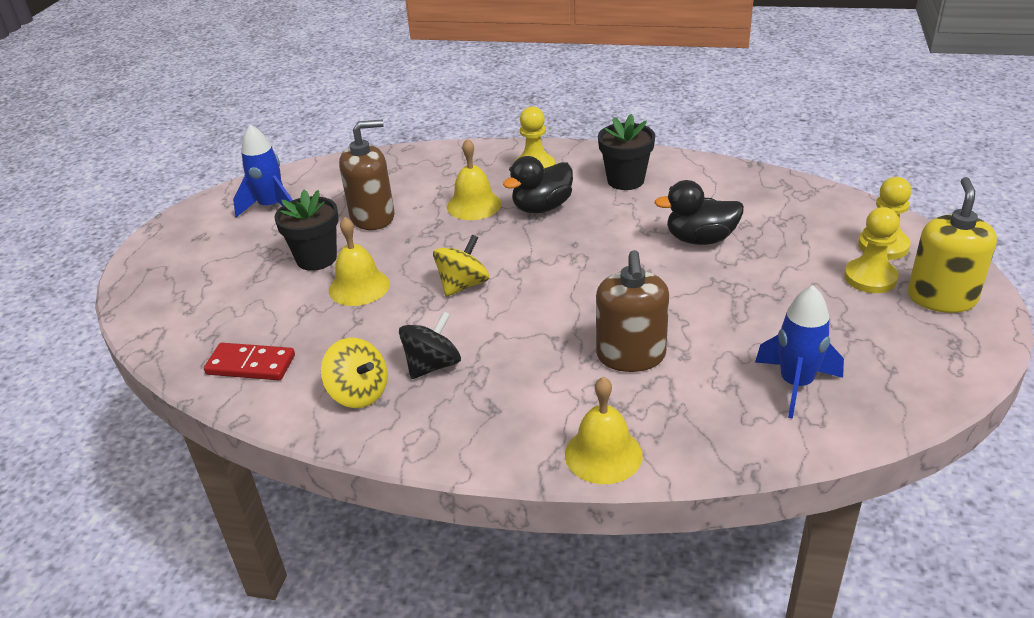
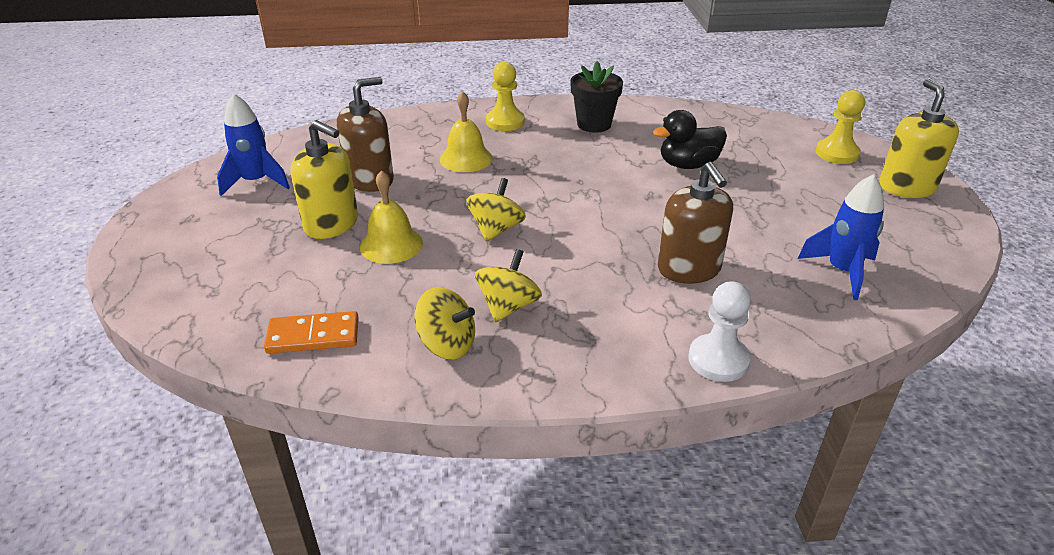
camera: 20 degrees left, 0 degrees up
(251, 365) = (313, 336): red domino -> orange domino
(316, 258) = (331, 224): black flower pot -> yellow soap dispenser
(432, 365) = (508, 306): black spinning top -> yellow spinning top
(542, 207) = (532, 154): black duck -> none
(603, 454) = (718, 360): yellow bell -> white pawn
(870, 278) = (843, 179): yellow pawn -> none

